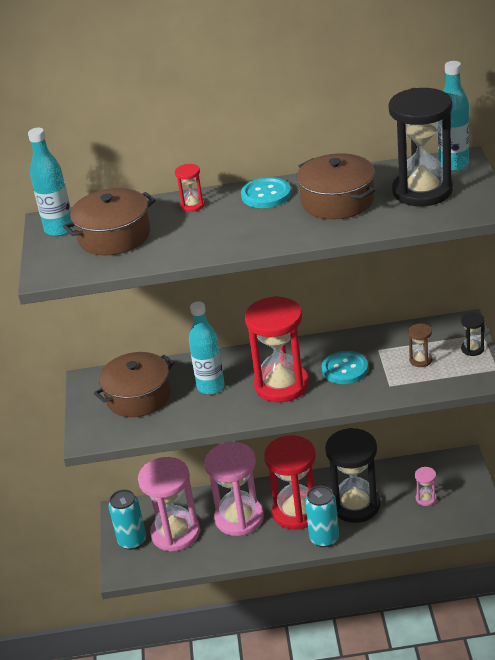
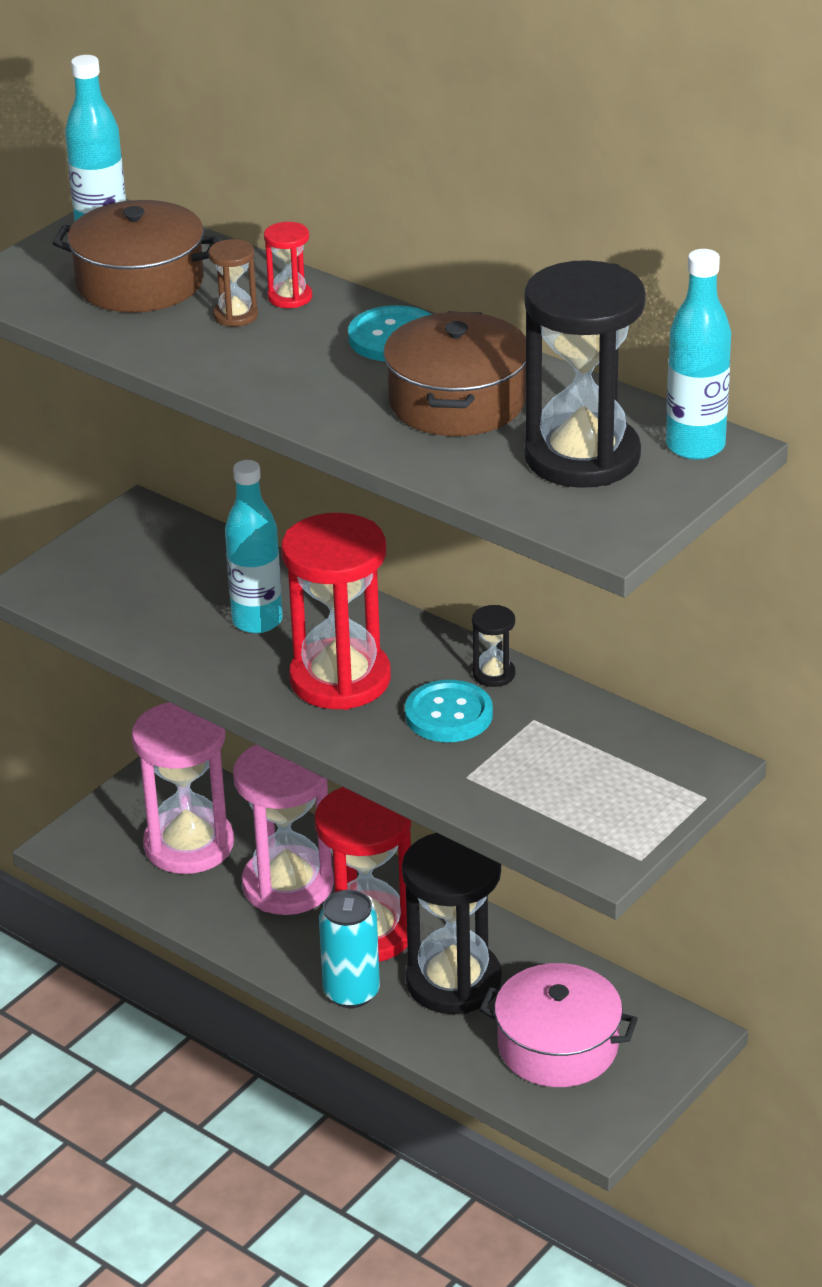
camera: 40 degrees right, 0 degrees up
(132, 541) = (129, 816): turquoise can -> none
(138, 396) = (161, 574): brown pot -> none
(420, 360) = (562, 773): brown hourglass -> brown hourglass (235, 315)
(426, 498) = (558, 1046): pink hourglass -> pink pot
(472, 349) = (656, 808): black hourglass -> black hourglass (493, 674)

